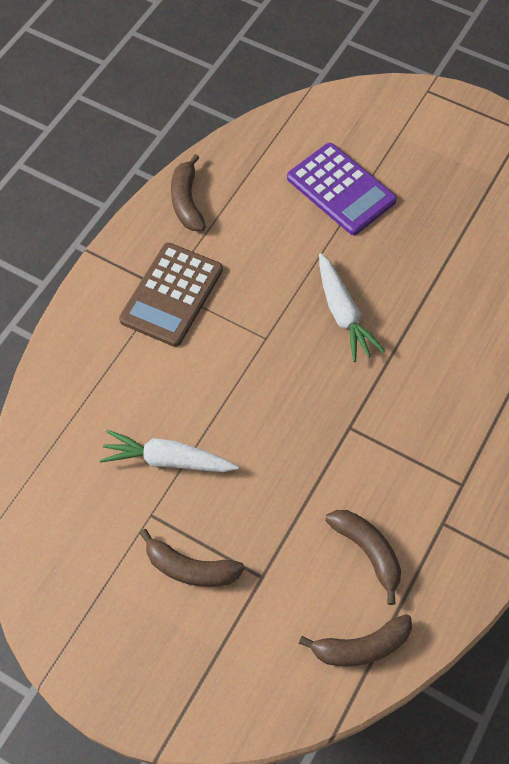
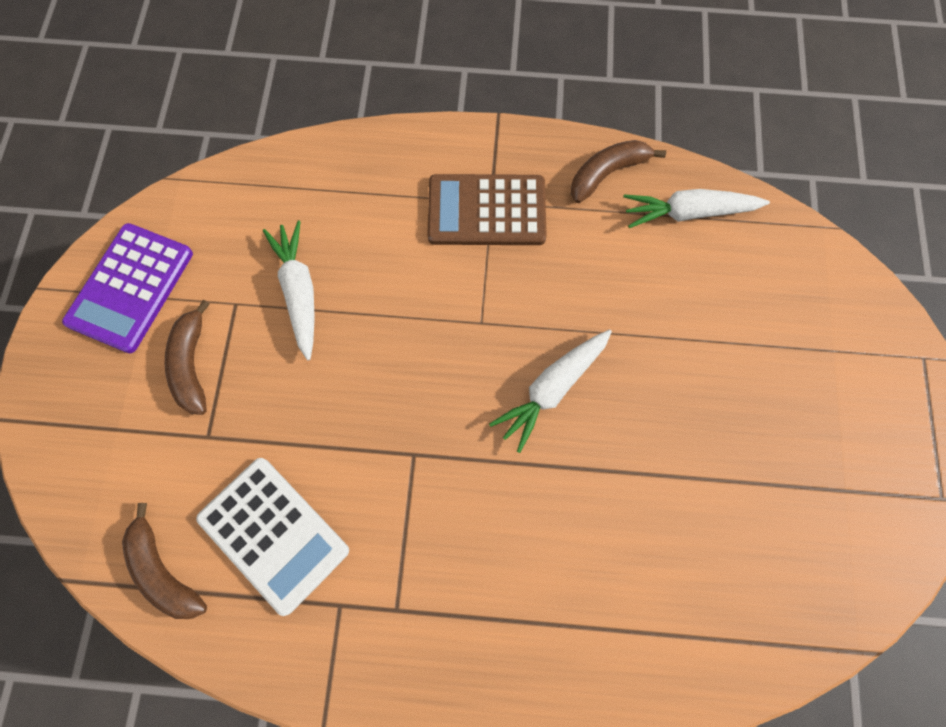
camera: 65 degrees right, 10 degrees up
(249, 166) = (688, 213): none -> white carrot
(341, 189) = (716, 319): purple calculator -> purple calculator (131, 288)
(367, 551) = (274, 534): brown banana -> white calculator

